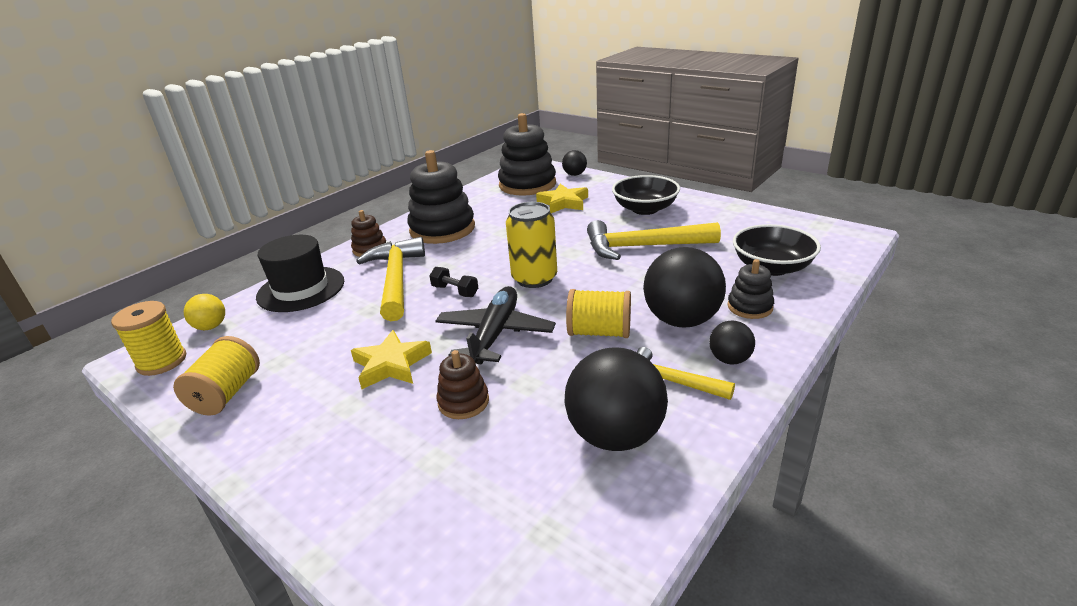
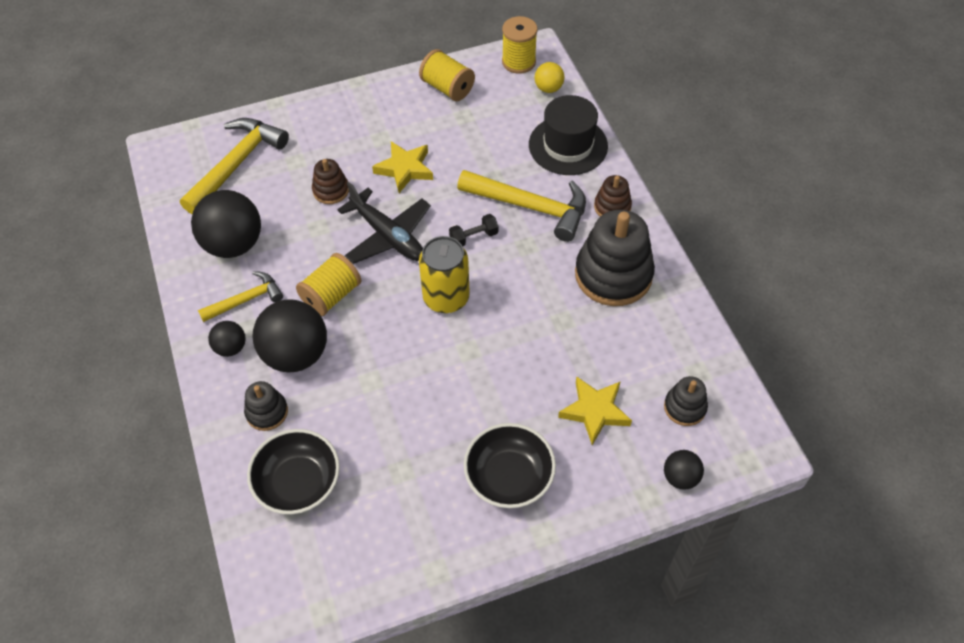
camera: 120 degrees right, 25 degrees up
(527, 184) = (685, 407): black stacking toy -> black stacking toy, size x0.50
(642, 247) = (427, 411): yellow hammer -> yellow hammer (237, 164)

